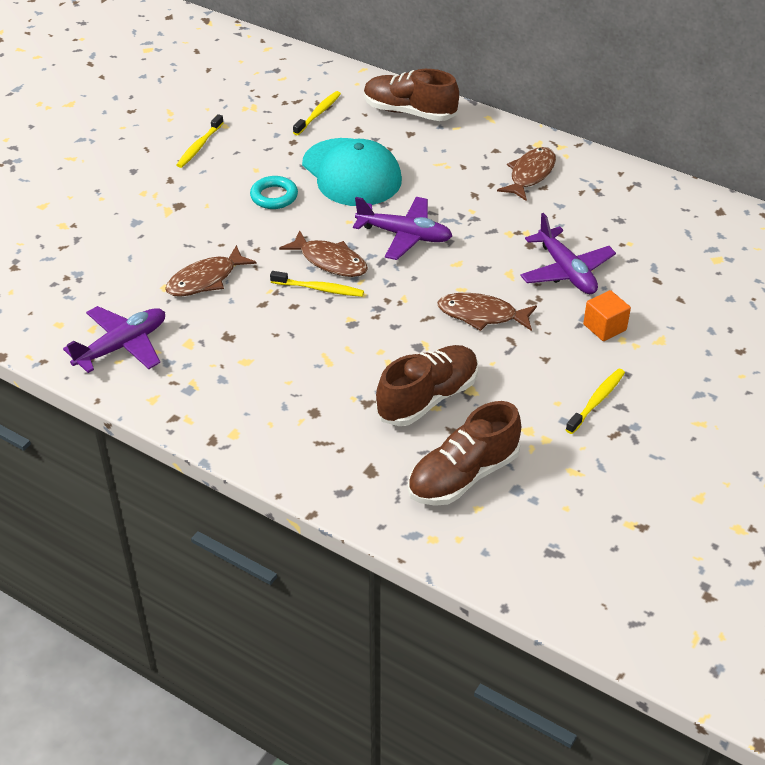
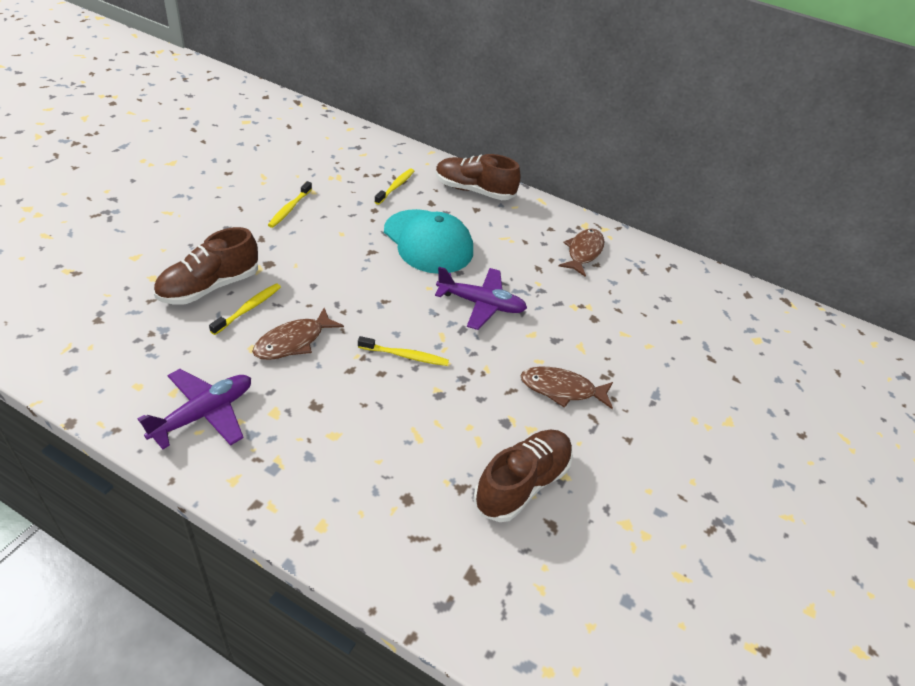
camera: 10 degrees left, 0 degrees up
(274, 196) = (359, 260): turquoise ring -> none
(330, 261) = (414, 327): brown fish -> none
(463, 476) = (569, 583): brown shoe -> brown shoe (209, 287)
(566, 271) = (631, 346): purple plane -> none
(596, 401) = (685, 489): yellow toothbrush -> yellow toothbrush (248, 309)
(604, 327) = (676, 406): orange cube -> none

